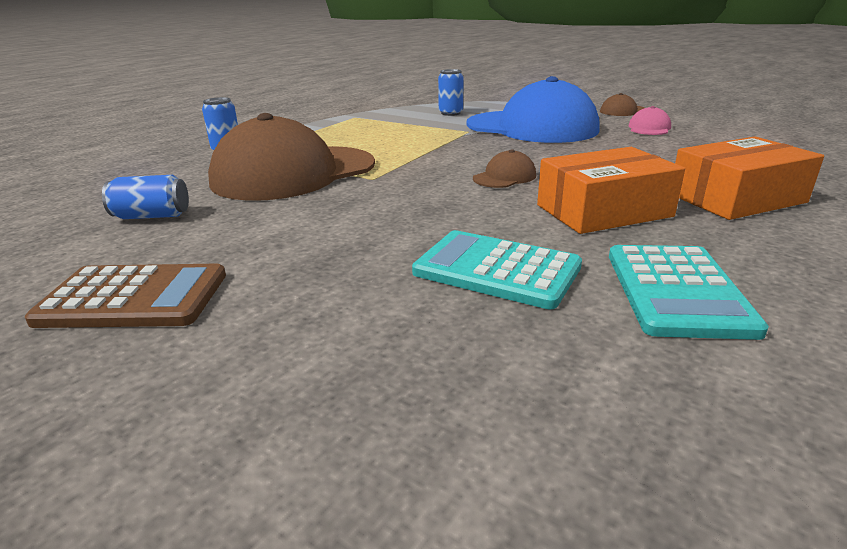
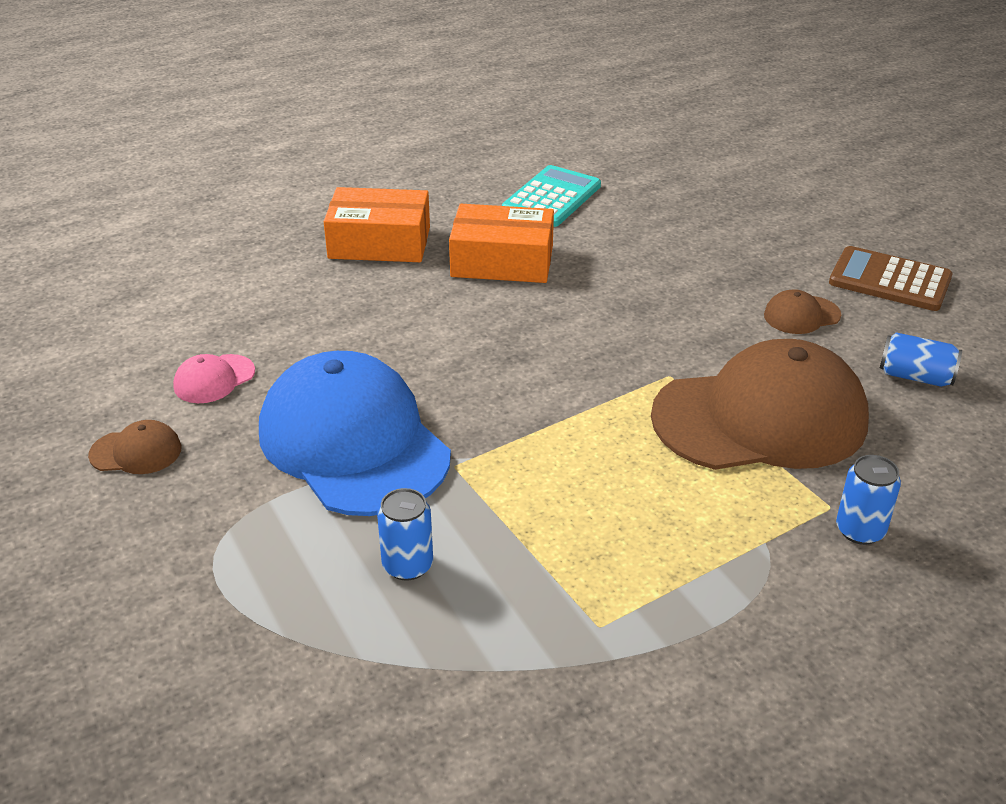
camera: 155 degrees left, 10 degrees up
(496, 270) = (640, 236): turquoise calculator -> none
(504, 177) = (529, 331): brown cap -> brown cap (801, 315)

